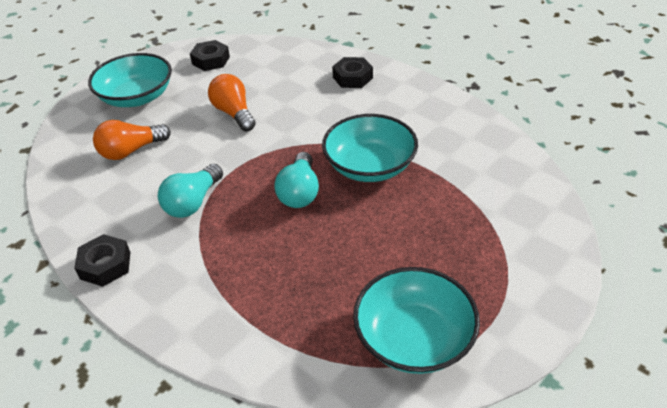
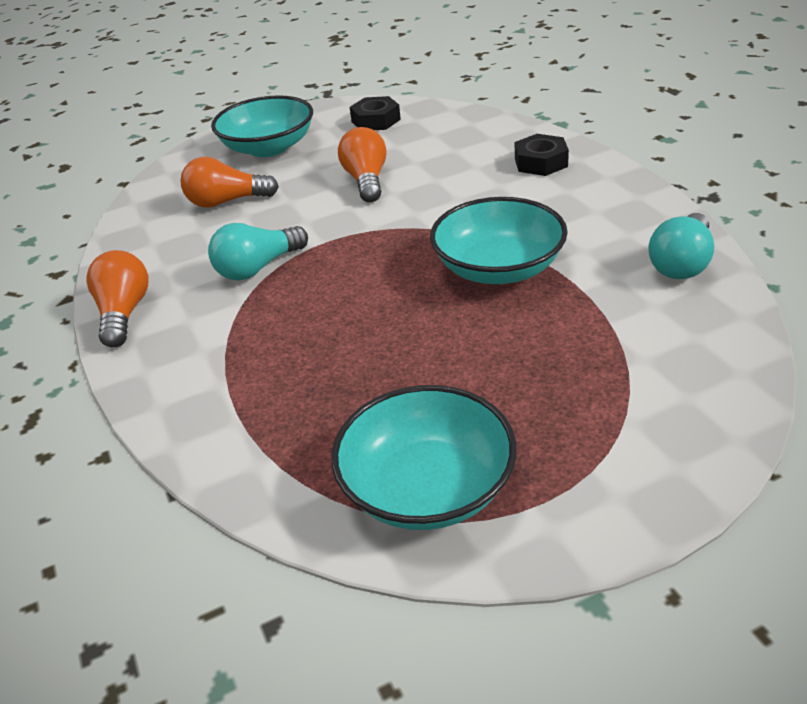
camera: 25 degrees right, 5 degrees down
(105, 265) = (124, 313): black nut -> orange light bulb
(299, 192) = (389, 281): turquoise light bulb -> turquoise light bulb (681, 263)

